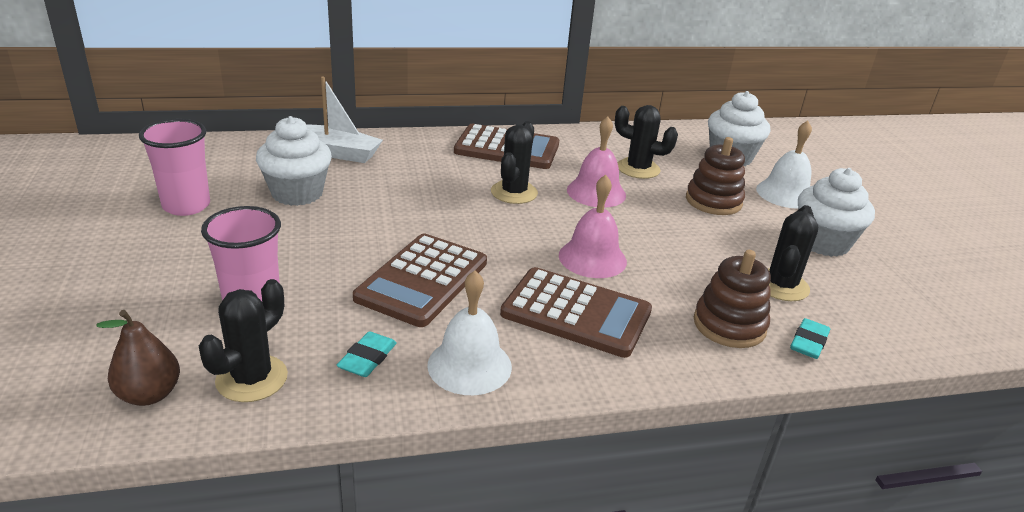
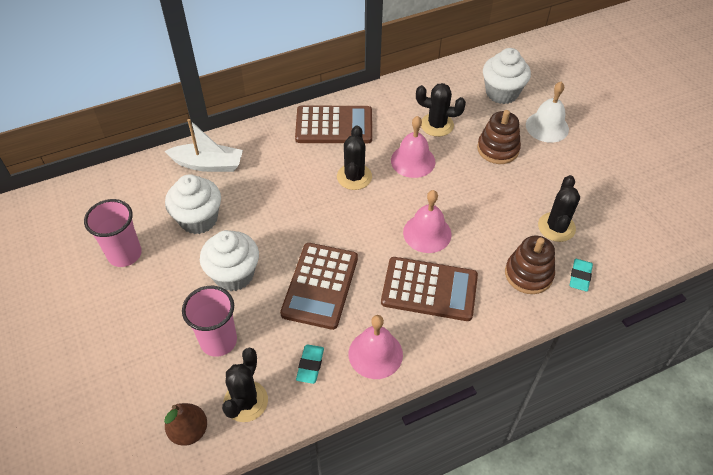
camera: 10 degrees left, 20 degrees up
(469, 365) = (375, 354): white bell -> pink bell
(823, 243) = (579, 175): white cupcake -> white cupcake (234, 274)

